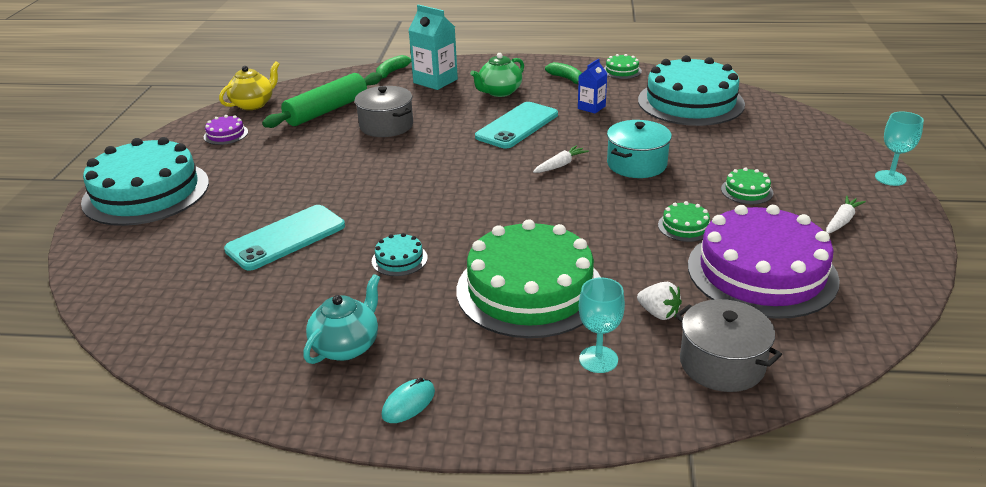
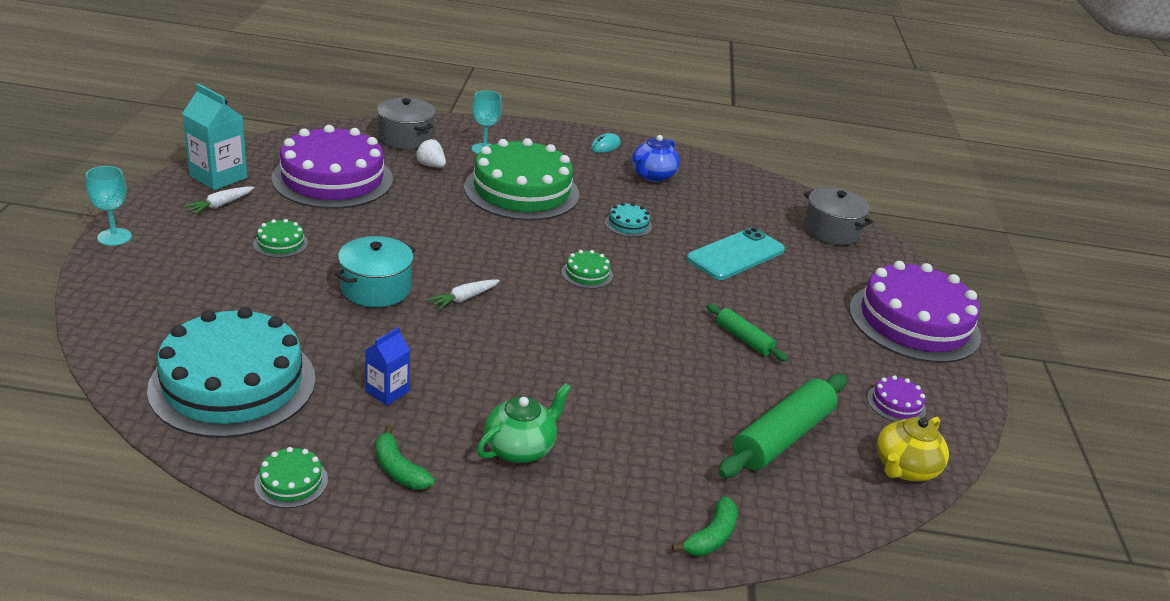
camera: 175 degrees right, 0 degrees up
(146, 192) = (914, 322): turquoise cake -> purple cake
(322, 162) = (743, 339): none -> green rolling pin
(346, 346) = (652, 176): turquoise teapot -> blue teapot
(386, 126) = (684, 392): grey pot -> grey pot (831, 231)
(435, 81) = (628, 495): turquoise carton -> turquoise carton (218, 177)
(517, 126) = (503, 368): turquoise phone -> none
(685, 226) = (369, 219): green cake -> green cake (587, 274)

